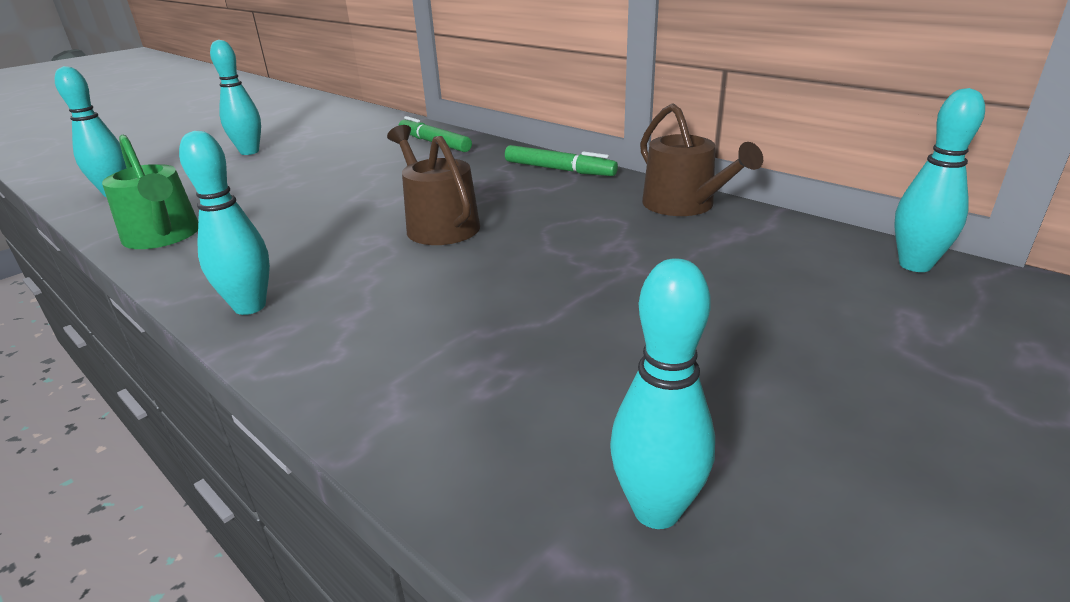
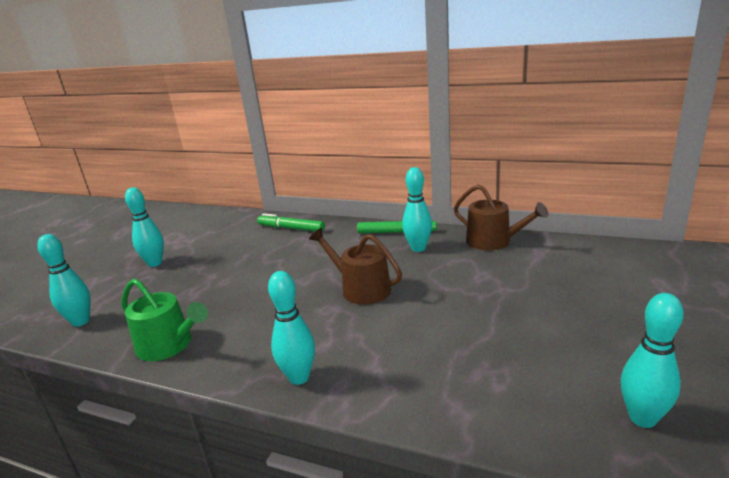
camera: 20 degrees left, 5 degrees down
(915, 265) = (637, 252): turquoise bowling pin -> turquoise bowling pin (418, 248)

